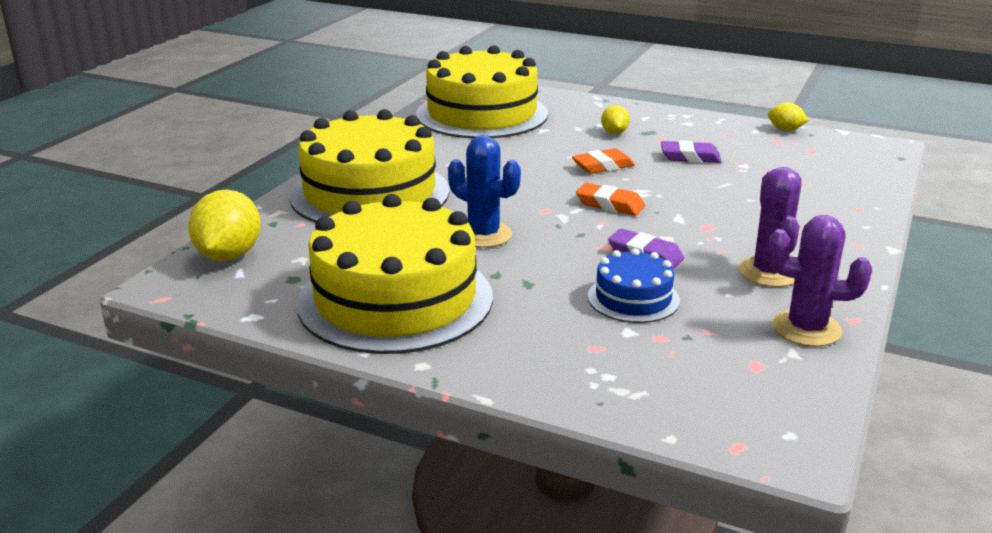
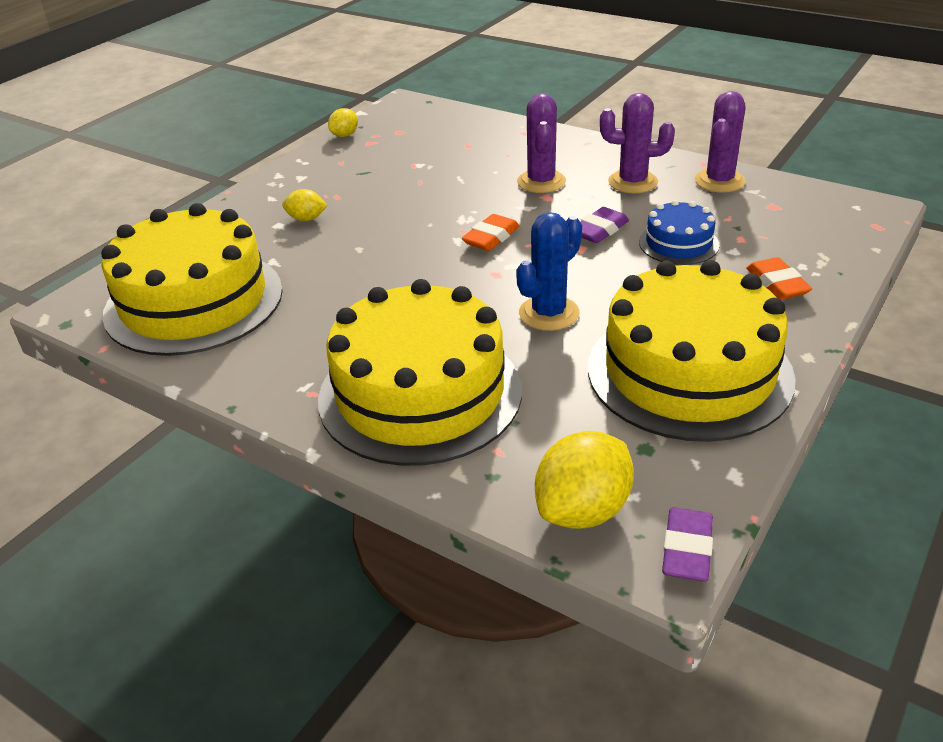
camera: 80 degrees left, 10 degrees up
(229, 255) = (583, 510): yellow lemon -> yellow lemon turned 60 degrees counterclockwise
(603, 166) = (396, 233): orange eraser -> orange eraser (777, 284)
(690, 157) = (391, 186): purple eraser -> purple eraser (686, 550)
(739, 222) = (541, 182): none -> purple cactus

